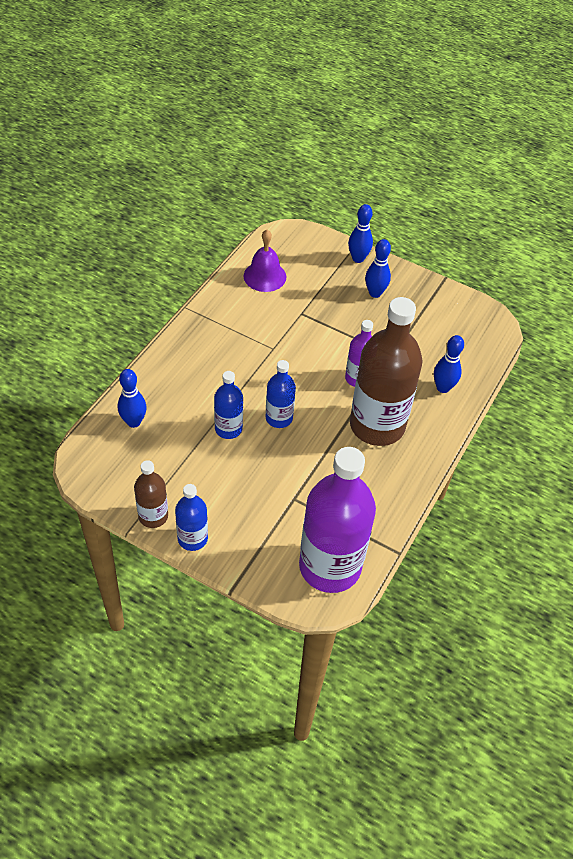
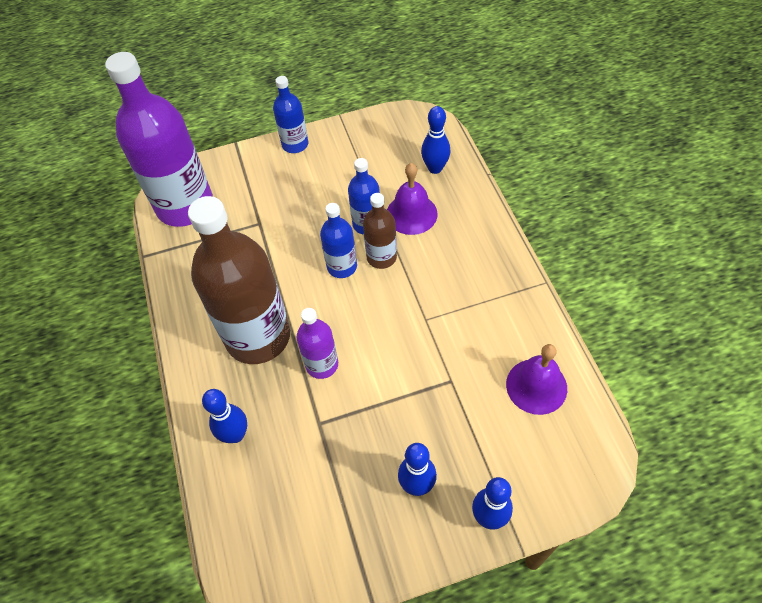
camera: 140 degrees right, 5 degrees up
(153, 516) = (336, 134): brown bottle -> brown bottle (381, 257)
(193, 408) = (411, 214): none -> purple bell

